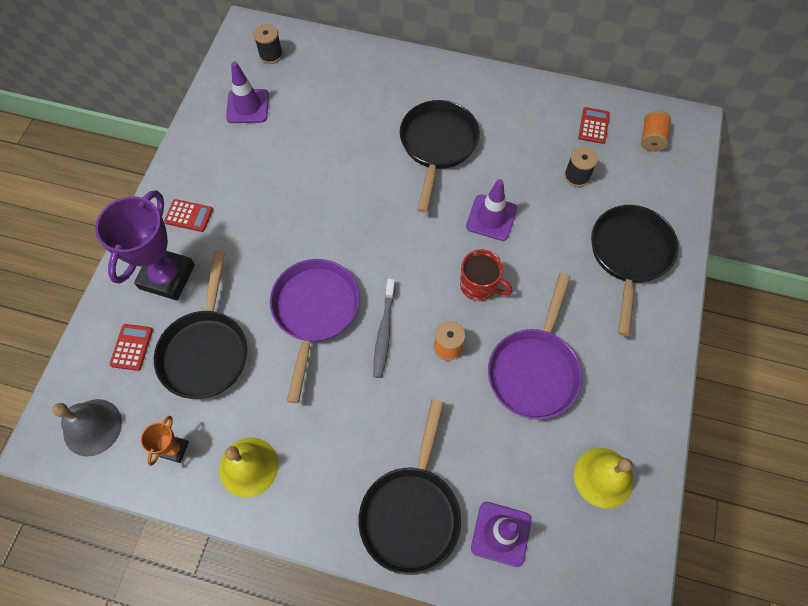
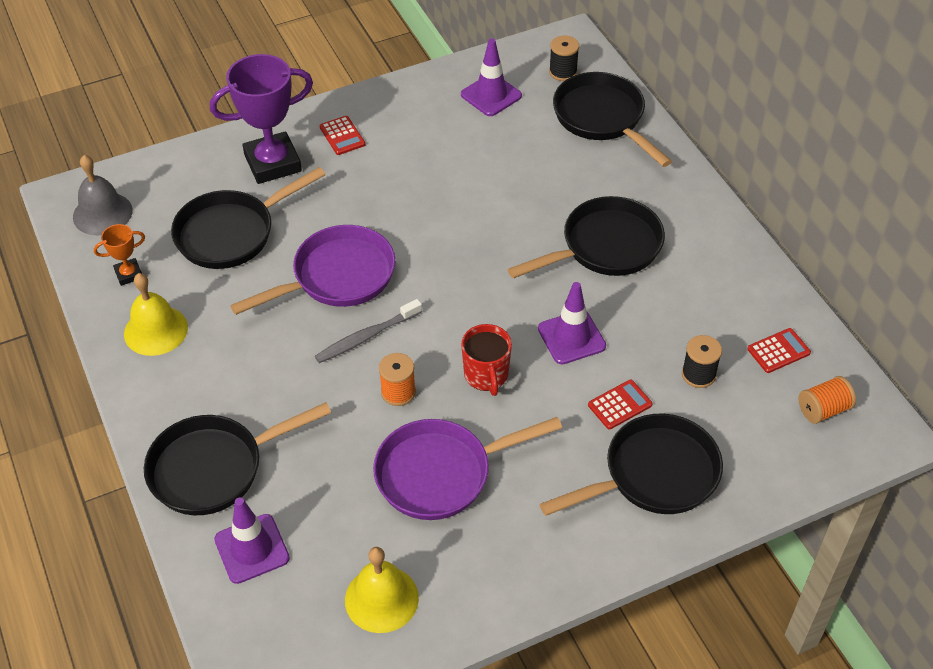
camera: 50 degrees right, 15 degrees down
(132, 347) = (190, 187): red calculator -> red calculator (620, 405)
(332, 66) = (602, 118): none -> black pan

